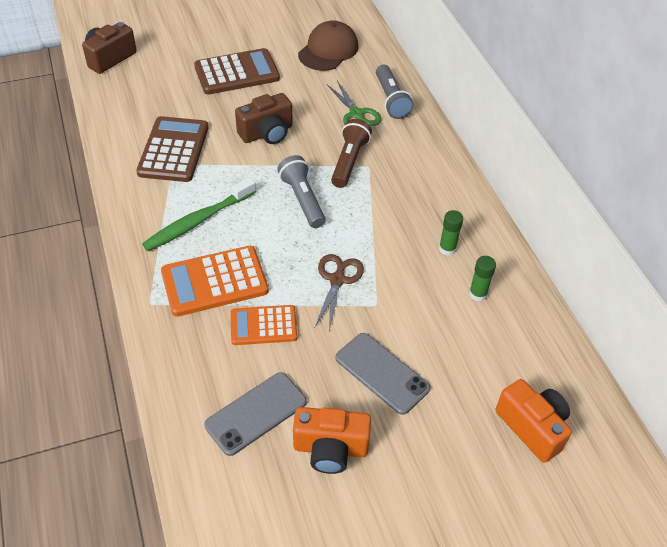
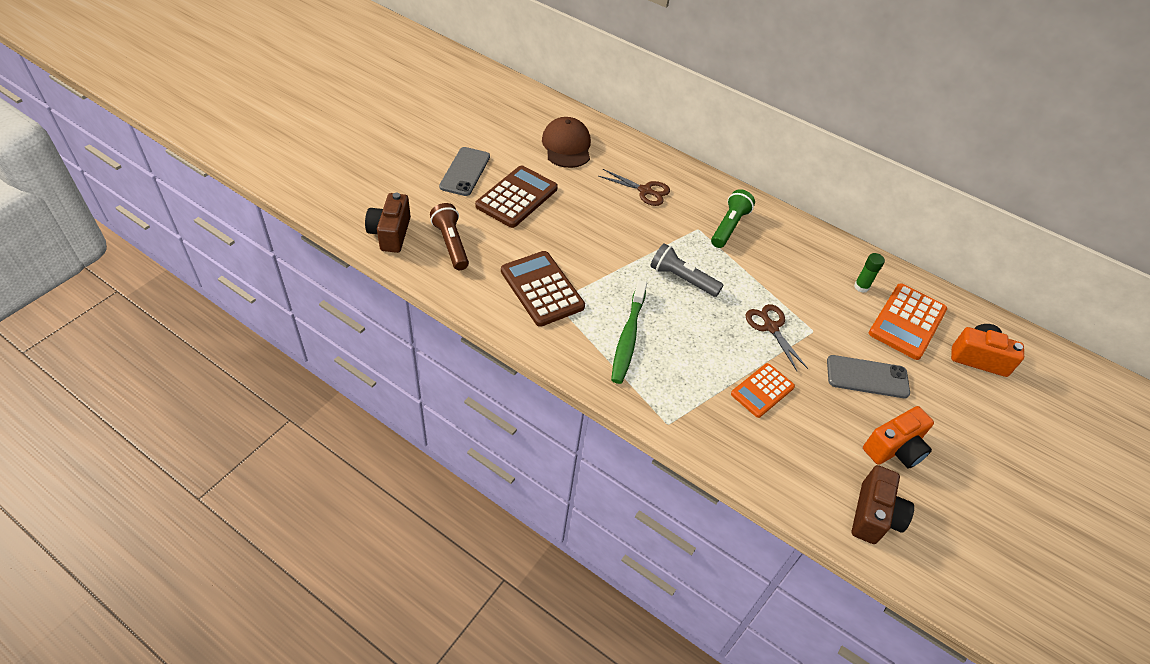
camera: 40 degrees left, 0 degrees up
(214, 281) = (693, 378): orange calculator -> orange calculator (907, 322)
(256, 413) = (827, 456): grey phone -> grey phone (465, 172)
(267, 133) = (598, 238): brown camera -> brown camera (874, 515)
(349, 161) = (681, 231): brown flashlight -> brown flashlight (451, 244)
(356, 114) = (645, 191): green scissors -> brown scissors
(391, 100) = (656, 167): grey flashlight -> none
(402, 178) = (729, 226): none -> green flashlight
(447, 249) = (811, 264): green glue stick -> none

